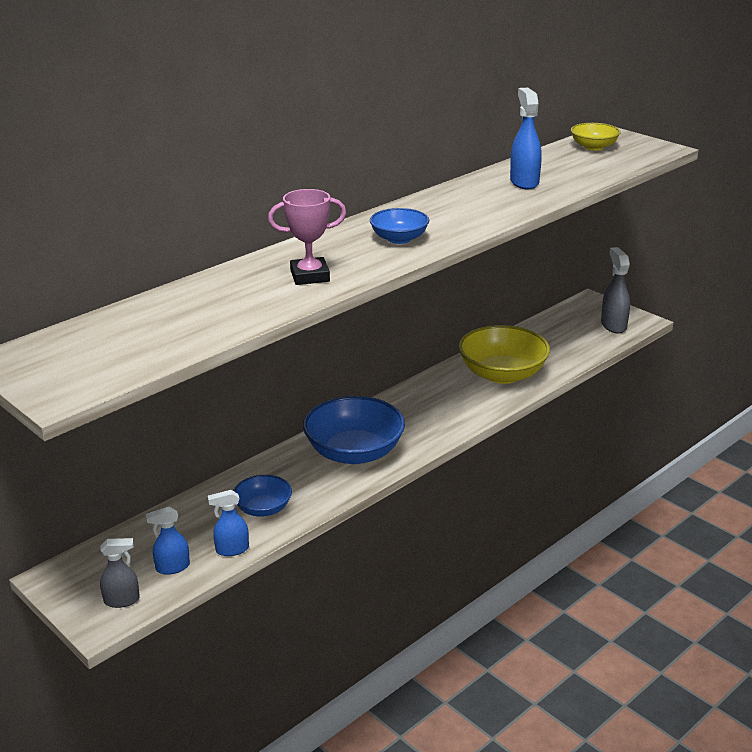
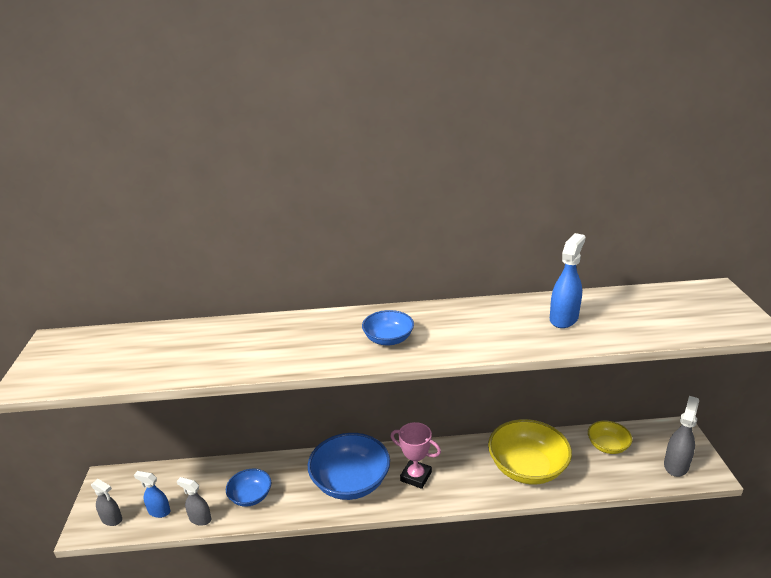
camera: 40 degrees right, 0 degrees up
(232, 549) = (200, 519): blue spray bottle -> grey spray bottle
(310, 276) = (283, 349): pink trophy -> pink trophy (416, 476)
(593, 147) = (681, 301): yellow bowl -> yellow bowl (607, 446)

